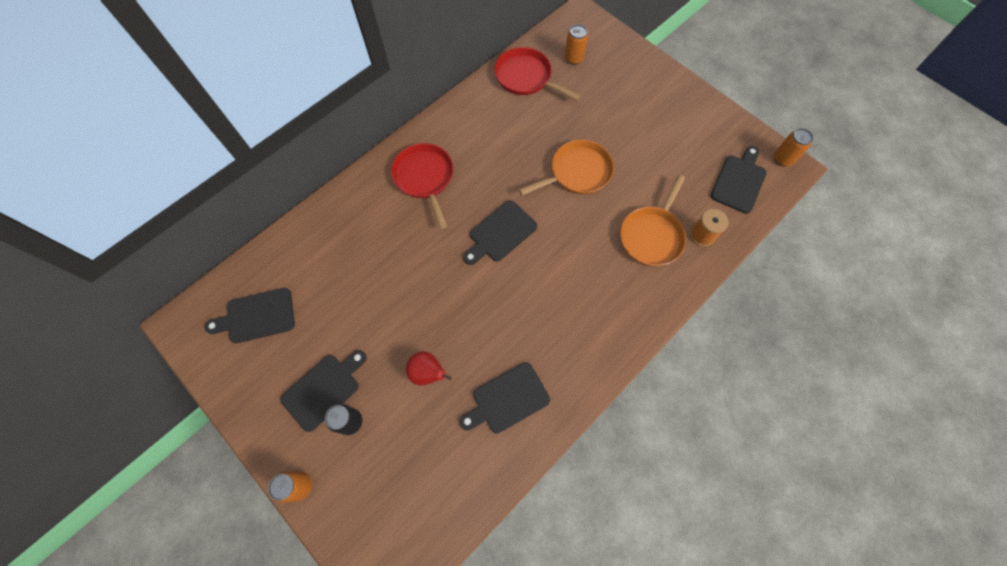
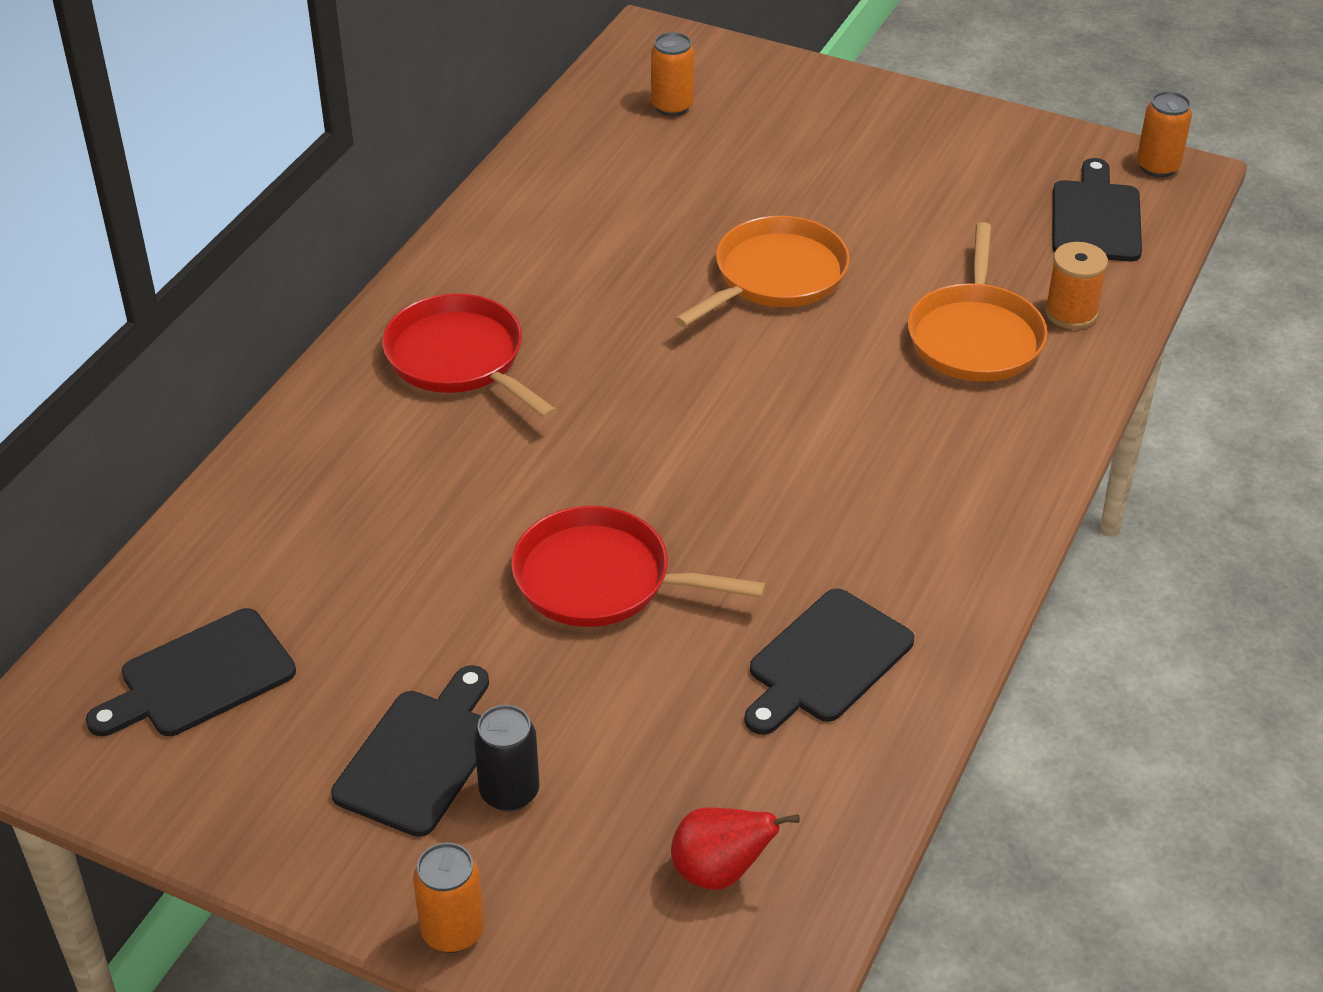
camera: 20 degrees left, 25 degrees down
(428, 373) = (635, 666): red pear -> red pear (720, 872)
(500, 233) = (669, 407): black cutting board -> none
(526, 77) = (589, 155): red pan -> red pan (601, 579)

